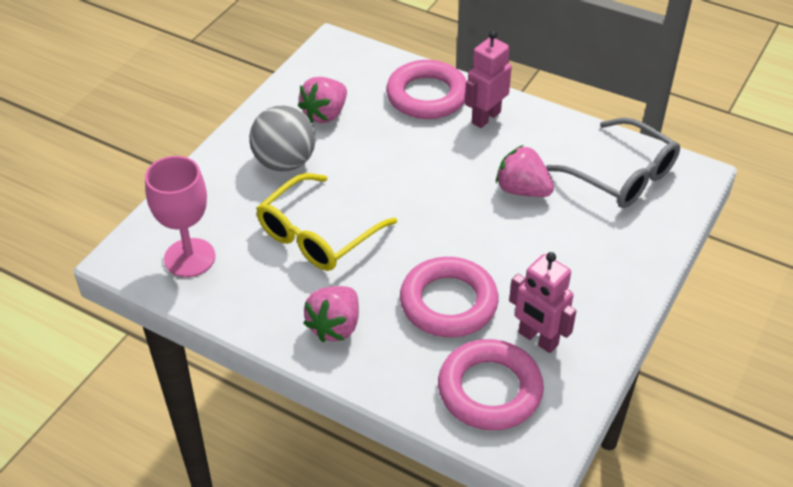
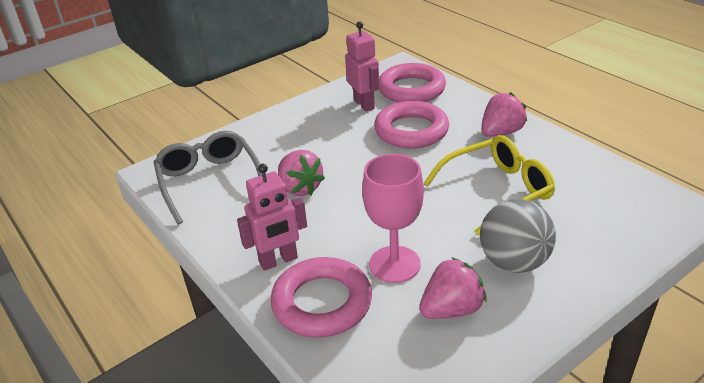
camera: 155 degrees left, 10 degrees down
(189, 258) = (619, 196): pink goblet -> pink goblet (394, 264)

